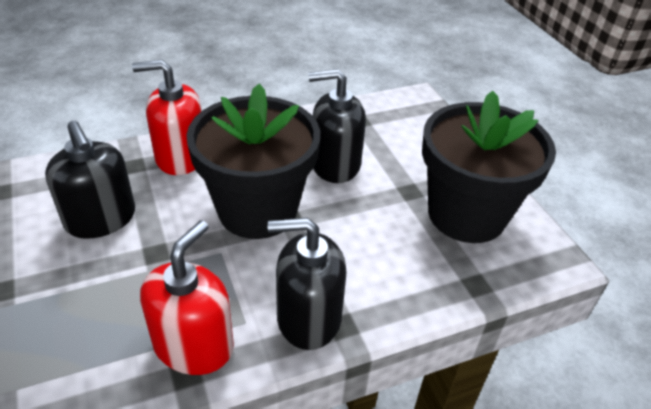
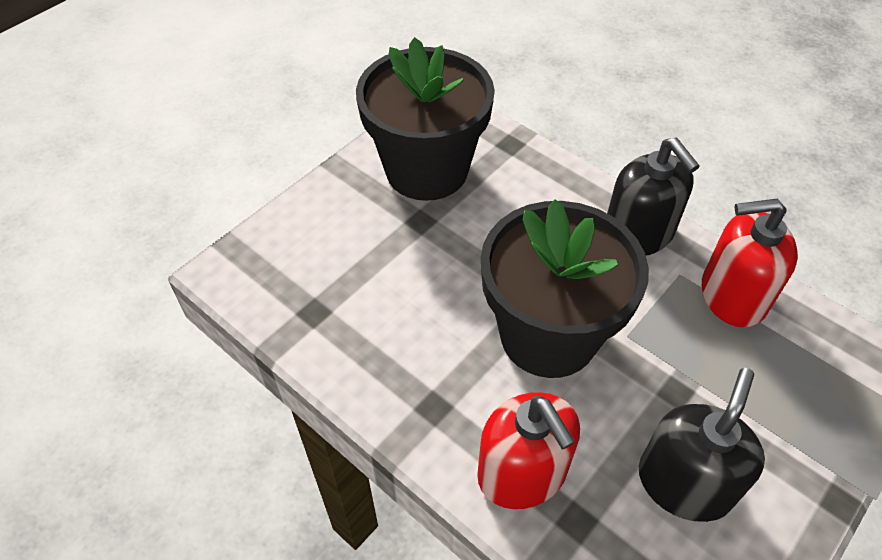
camera: 115 degrees left, 10 degrees up
(335, 164) = (422, 300): black soap dispenser -> none

